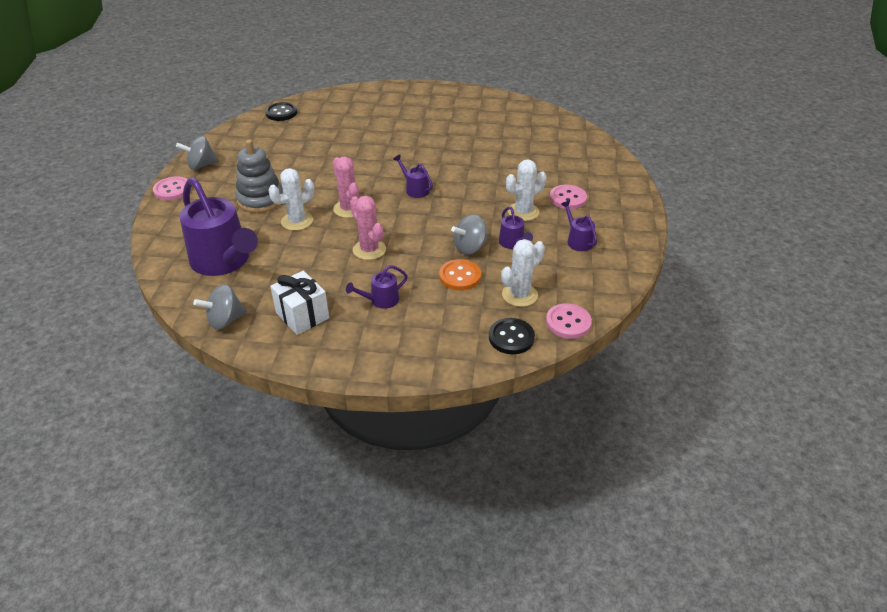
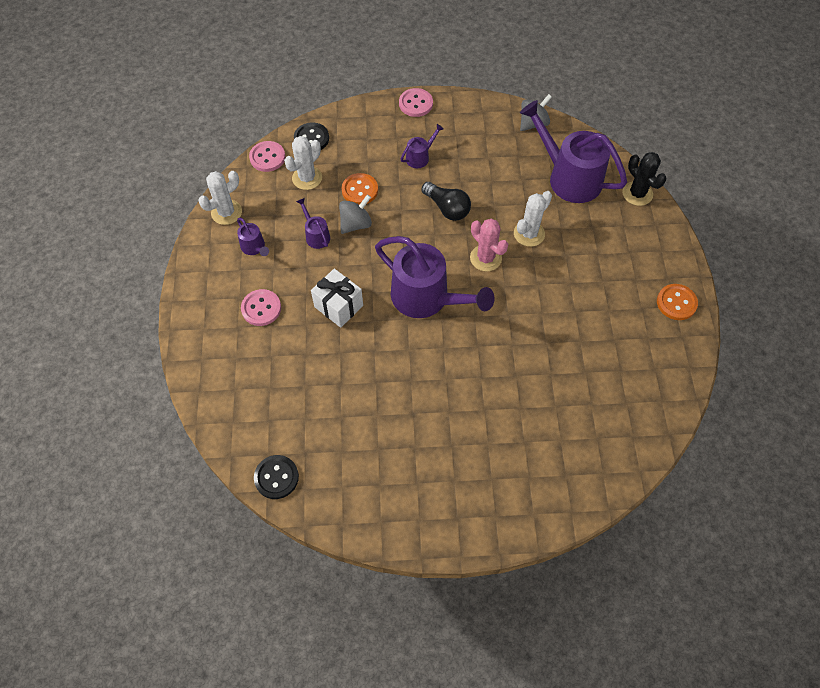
camera: 170 degrees right, 20 degrees up
(164, 239) = (637, 194): none -> black cactus
(172, 190) = (678, 259): pink button -> pink button (415, 104)
(201, 165) = (676, 303): grey spinning top -> orange button
(260, 200) = (580, 258): grey stacking toy -> none
(281, 113) = (646, 429): black button -> black button (276, 477)
(302, 315) = (476, 135): white gift -> white gift (338, 306)
(369, 250) = (447, 208): pink cactus -> black light bulb
(415, 189) = (427, 298): purple watering can -> purple watering can, size x2.24
(523, 212) = (308, 280): white cactus -> white cactus (226, 212)

